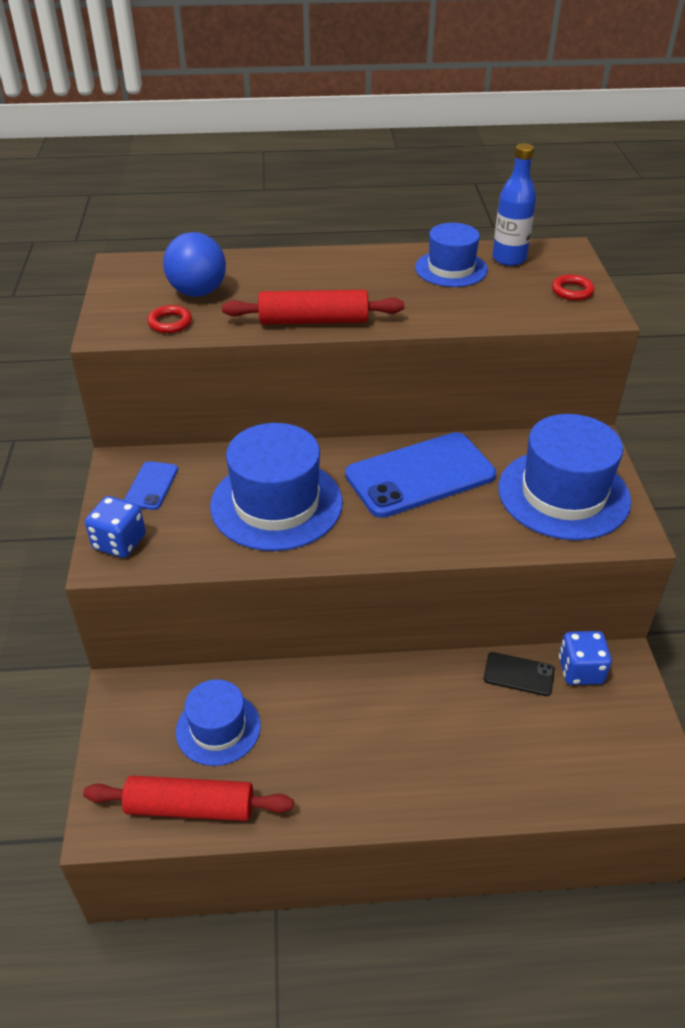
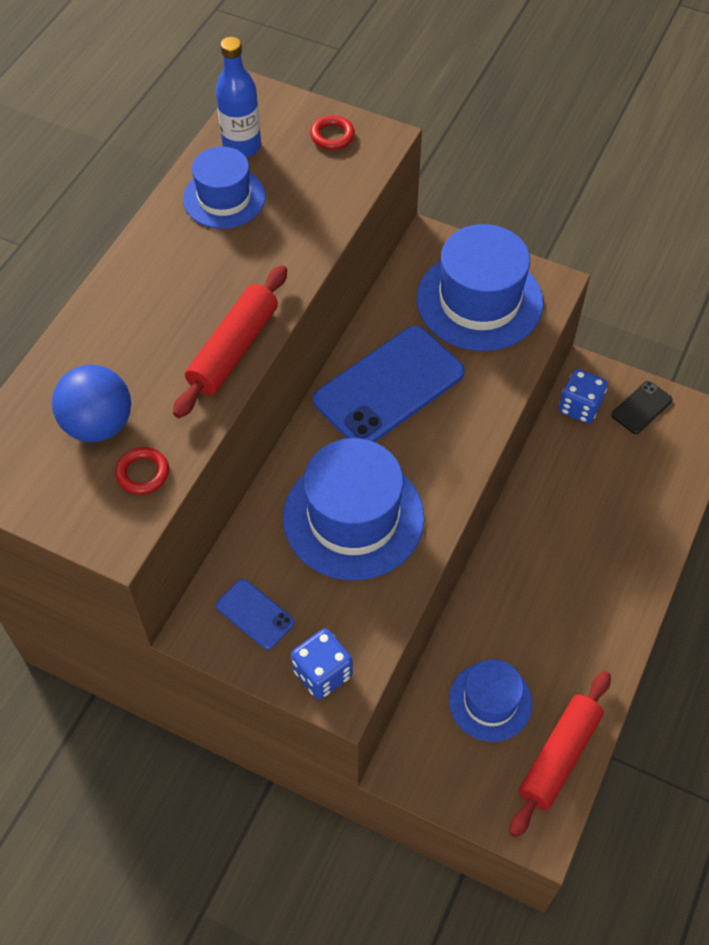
camera: 60 degrees left, 15 degrees up
(420, 475) = (389, 387): blue phone -> blue phone turned 45 degrees clockwise
(518, 674) = (559, 450): black phone -> black phone (641, 407)

